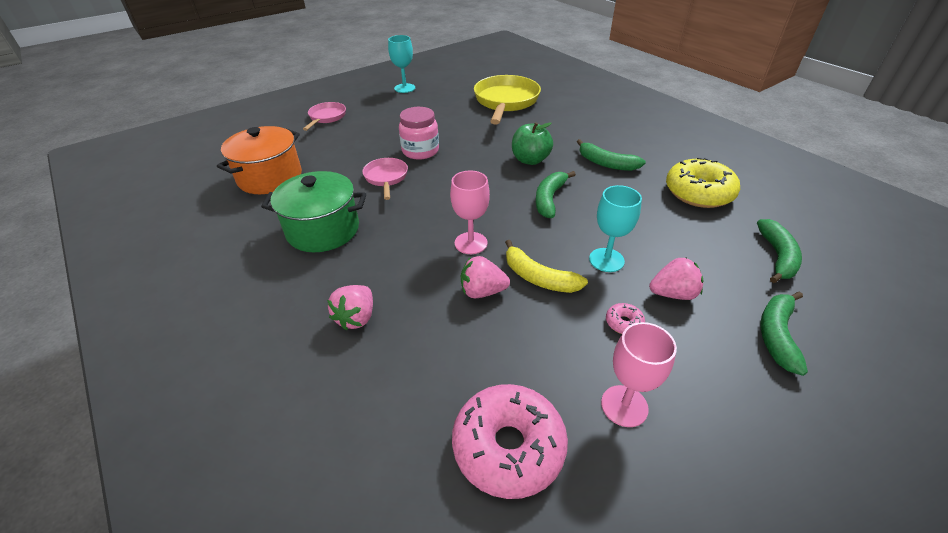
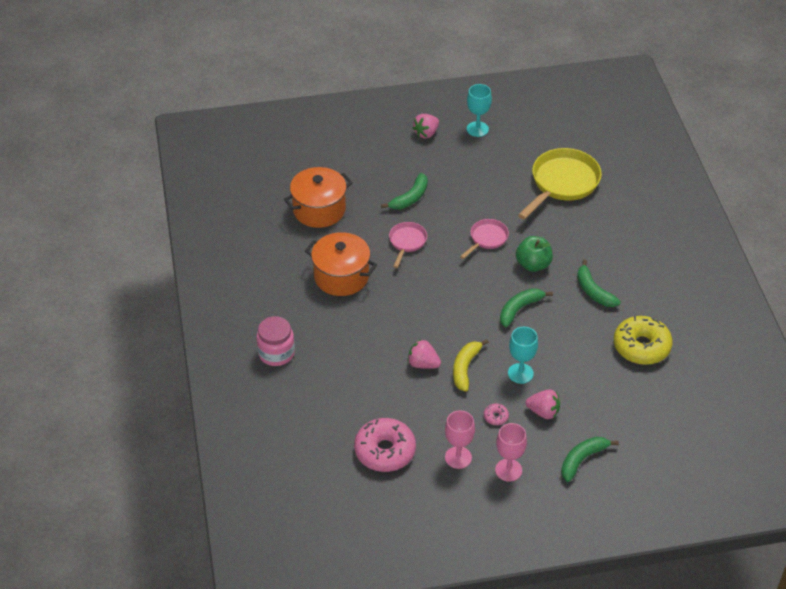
camera: 25 degrees right, 5 degrees up
(323, 230) = (341, 276): green pot -> orange pot
(326, 117) = (387, 149): pink pan -> pink pan (487, 239)
(356, 317) = (338, 352): pink strawberry -> pink strawberry (426, 133)
(420, 151) = (448, 222): pink jar -> pink jar (276, 353)
(471, 243) = (437, 325): pink goblet -> pink goblet (508, 470)
(538, 277) = (465, 368): yellow banana -> yellow banana turned 45 degrees clockwise
(777, 256) = (642, 416): green banana -> green banana (410, 198)

